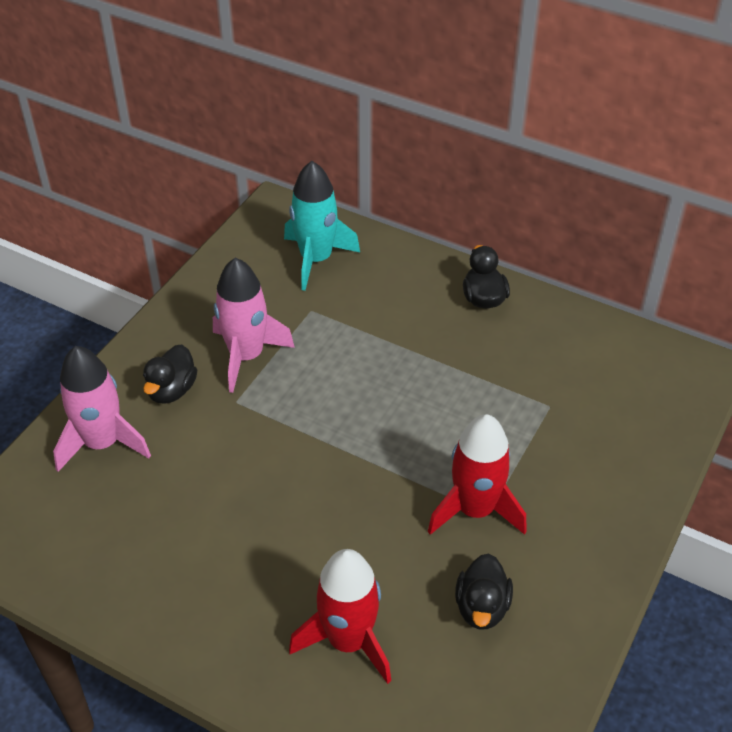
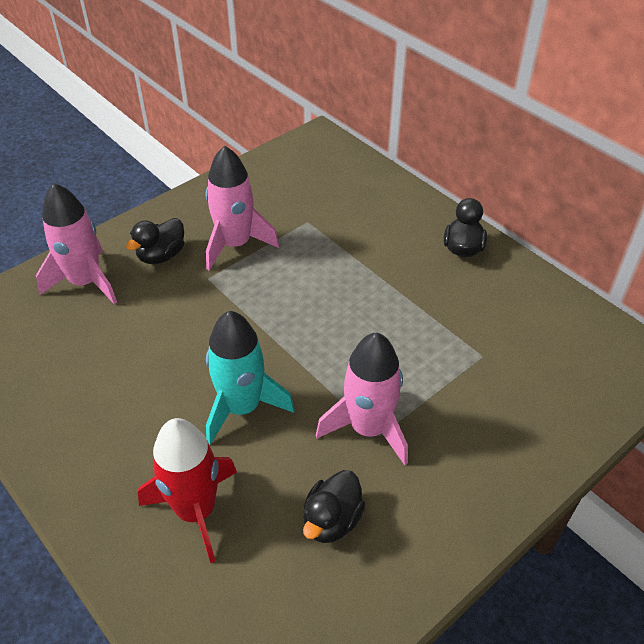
camera: 20 degrees right, 0 degrees up
(316, 259) = (332, 183): turquoise rocket -> turquoise rocket (242, 407)
(475, 509) = (368, 428): red rocket -> pink rocket

